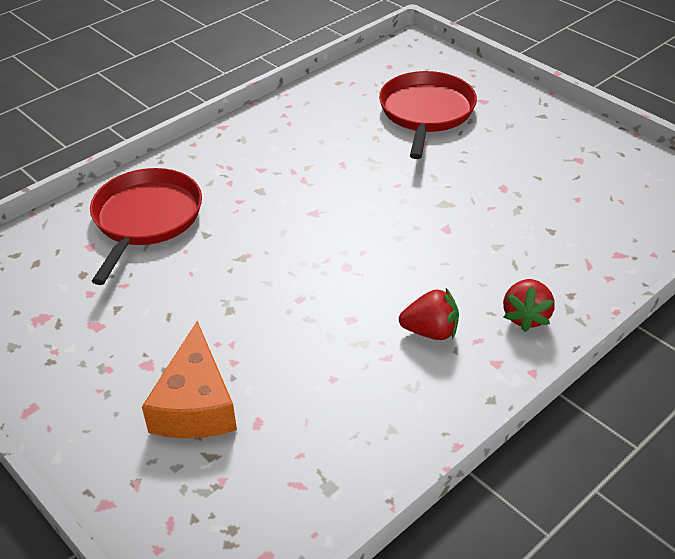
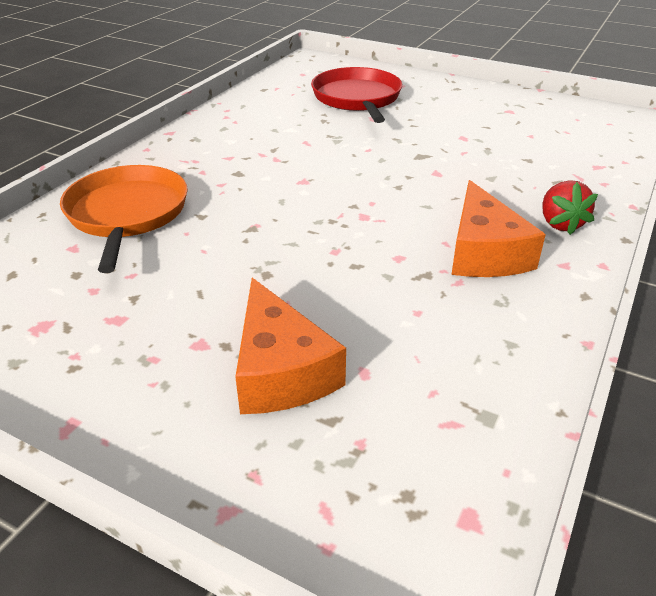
camera: 20 degrees left, 5 degrees down
(146, 219) = (127, 214): red pan -> orange pan
(430, 331) = (484, 252): red strawberry -> orange cheese

